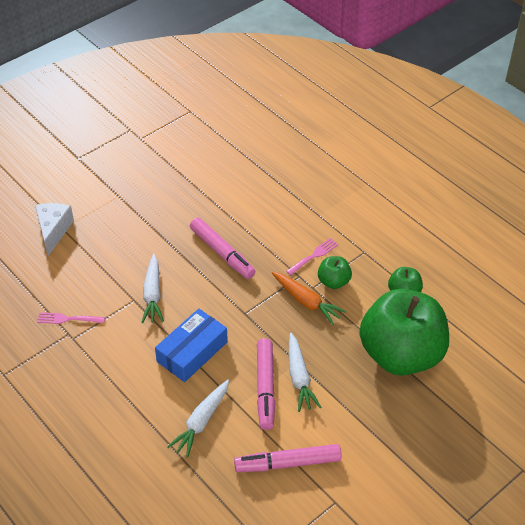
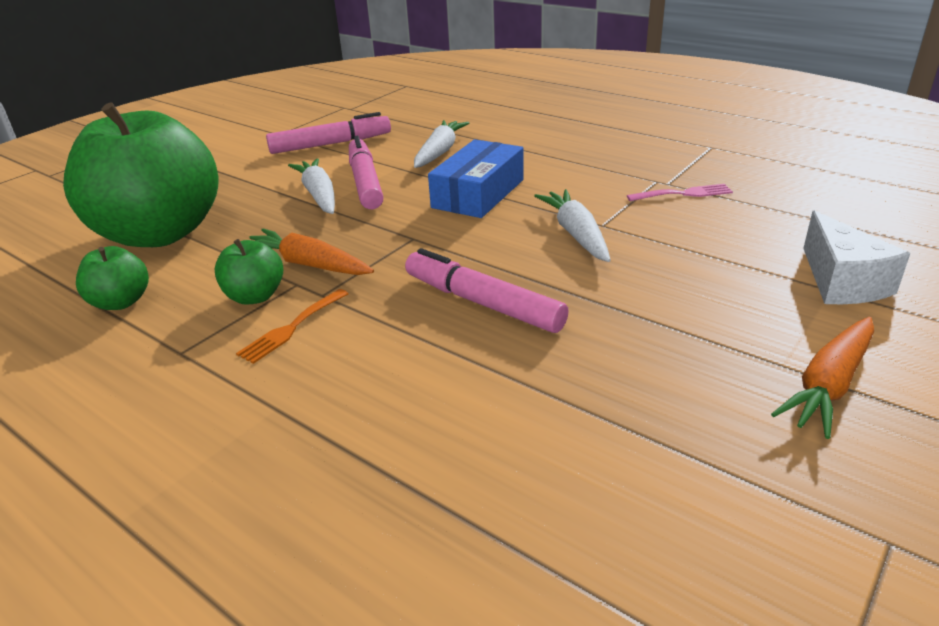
camera: 170 degrees right, 15 degrees down
(110, 184) = (828, 385): none -> orange carrot
(314, 256) = (292, 328): pink fork -> orange fork

